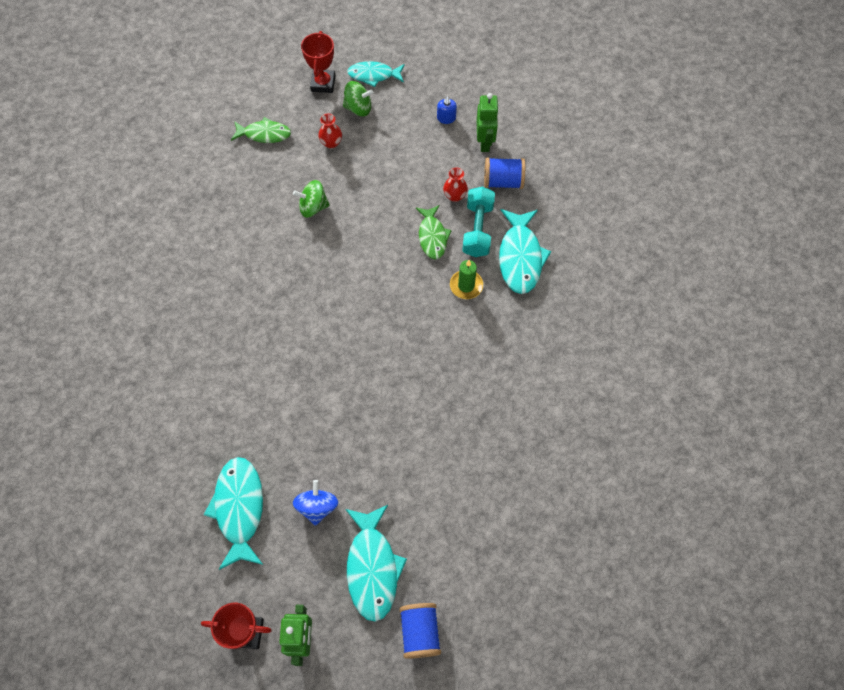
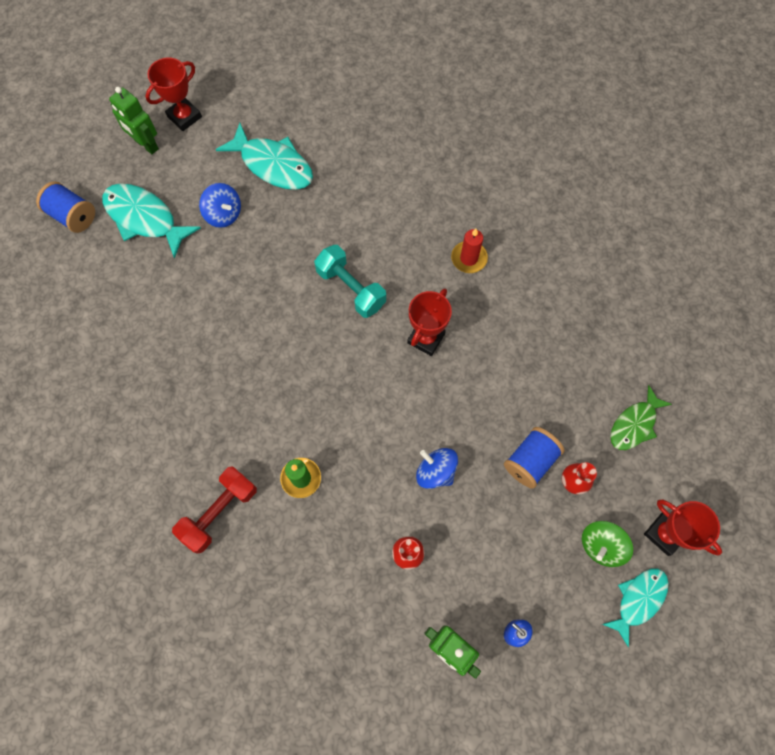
camera: 130 degrees right, 5 degrees up
(215, 302) = (469, 258): none -> red candle
(303, 285) = (426, 338): none -> red trophy
(313, 207) = (505, 406): green spinning top -> none
(391, 216) = (435, 471): none -> blue spinning top
(432, 236) = (379, 491): green fish -> none
(477, 229) = (350, 542): turquoise dumbbell -> turquoise dumbbell (351, 288)
(503, 181) = (383, 621): blue spool -> blue spool (530, 461)
(520, 257) = (284, 557): turquoise fish -> none
(530, 314) = (219, 512): none -> red dumbbell

